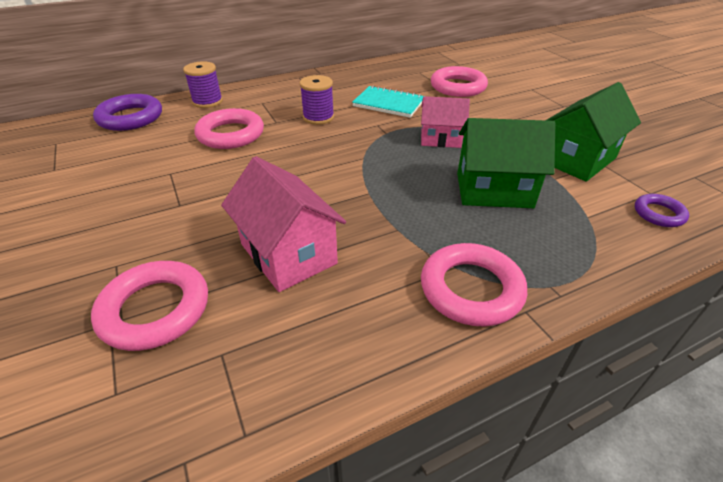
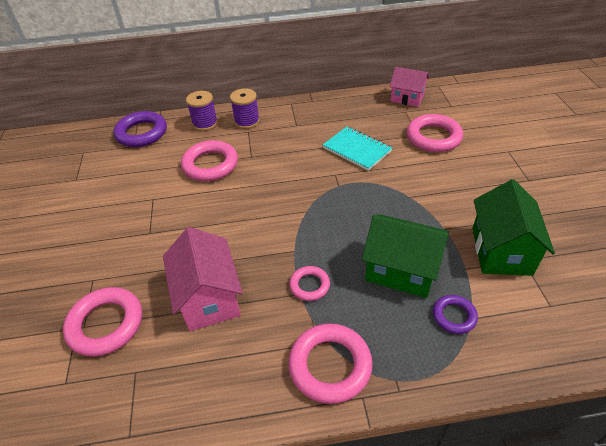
camera: 20 degrees right, 5 degrees up
(318, 117) = (288, 157): purple spool -> purple spool (247, 121)
(404, 220) = (309, 285): none -> pink ring
(440, 139) = (384, 201): pink house -> pink house (407, 98)
(577, 159) = (501, 251): green house -> green house turned 60 degrees counterclockwise
(658, 214) = (542, 331): purple ring -> purple ring (454, 316)

